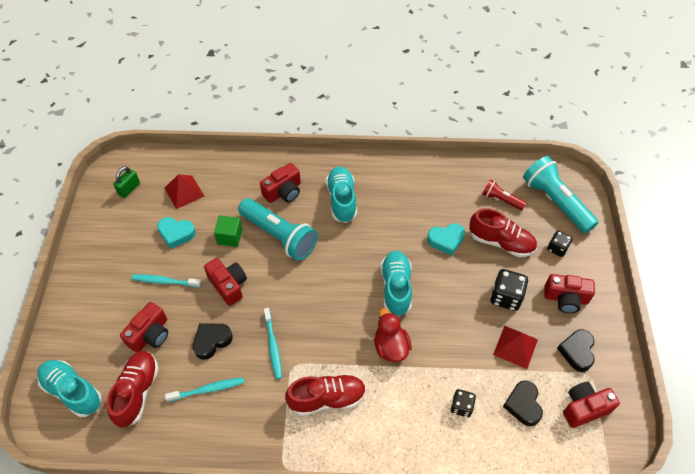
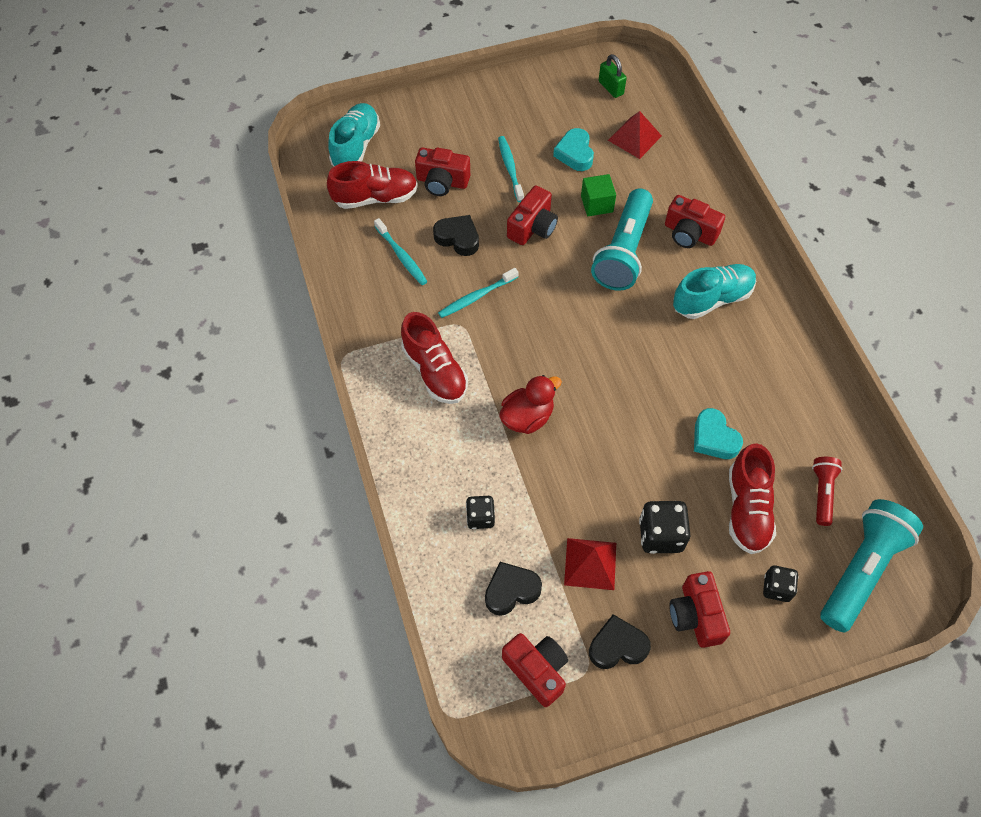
camera: 70 degrees right, 5 degrees up
(129, 189) = (611, 88): green padlock -> green padlock turned 45 degrees clockwise
(396, 288) = (611, 399): turquoise shoe -> none

